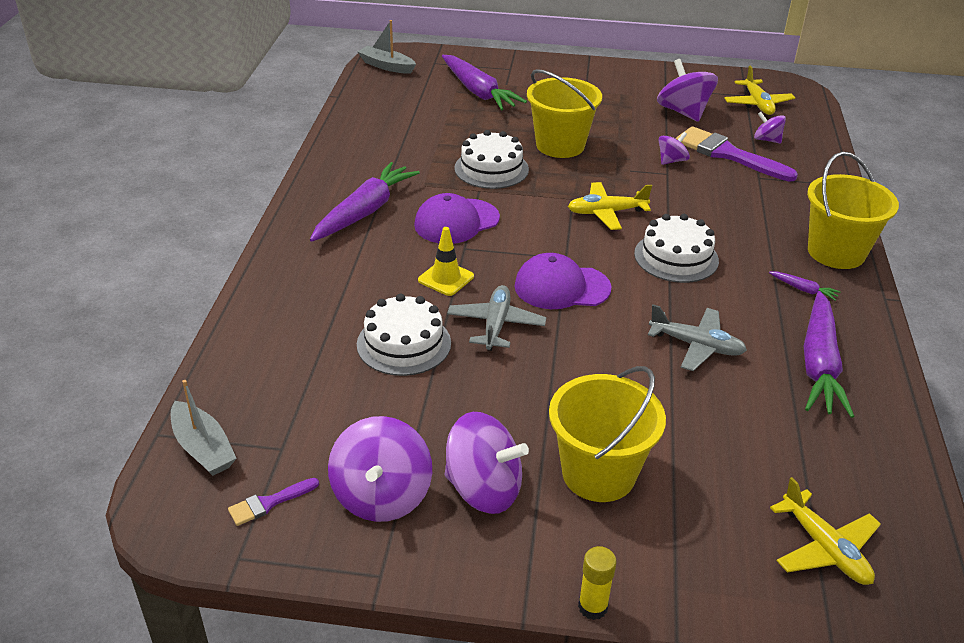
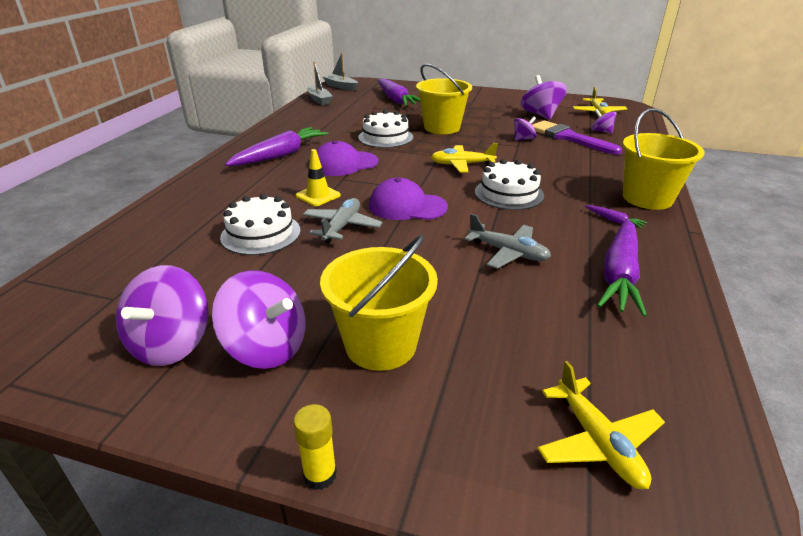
camera: 10 degrees right, 5 degrees down
(203, 448) = (50, 293): grey boat -> grey boat (319, 100)
(269, 503) = (70, 340): purple brush -> none

